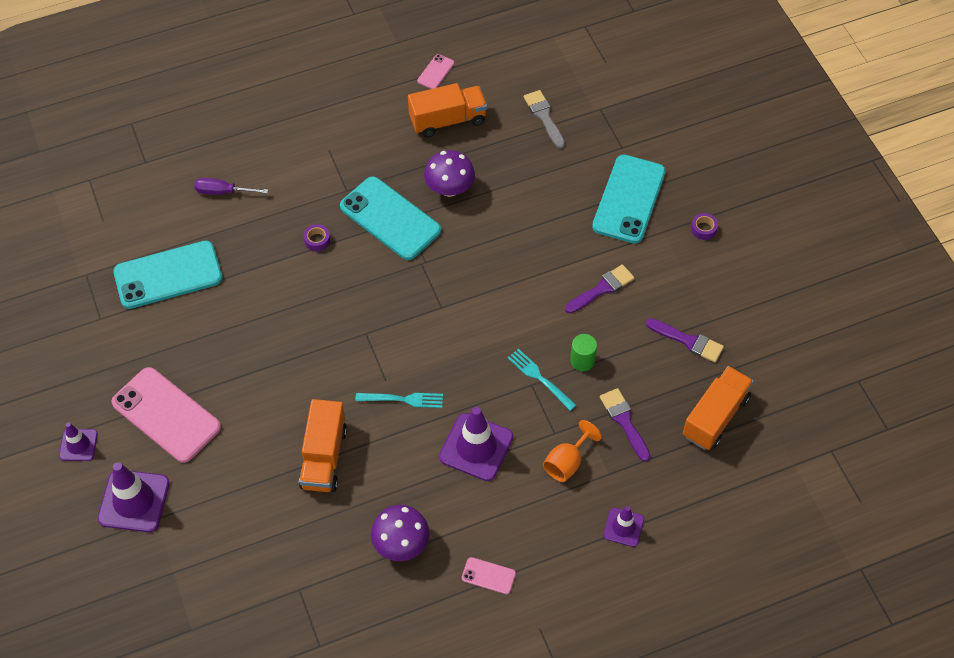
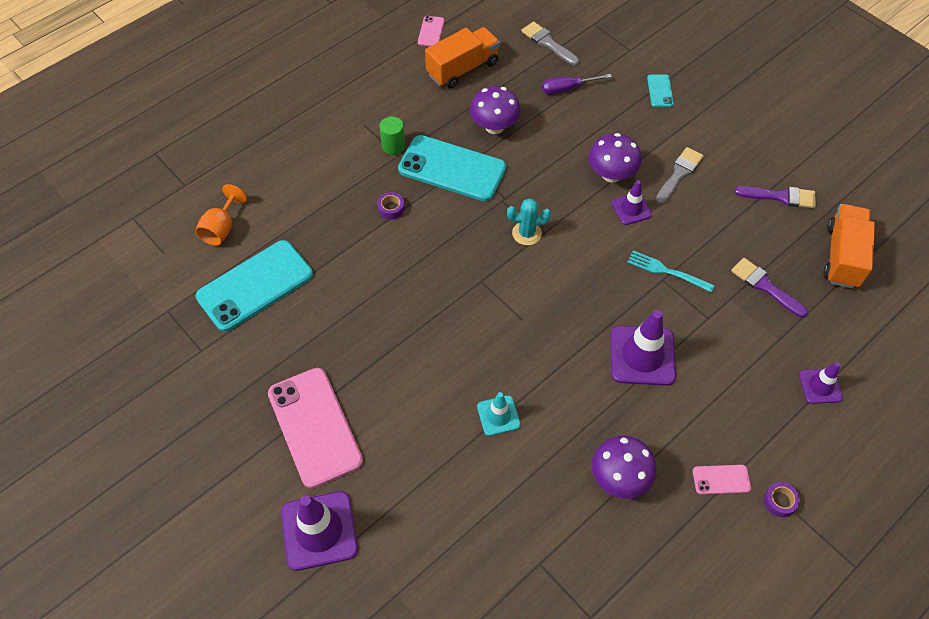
camera: 20 degrees left, 0 degrees up
(78, 445) = (232, 490): purple traffic cone -> purple traffic cone (631, 209)
(166, 415) = (314, 427): pink phone -> pink phone turned 45 degrees clockwise
(223, 192) = (276, 190): purple screwdriver -> purple screwdriver (567, 88)
(324, 457) = (498, 415): orange truck -> turquoise traffic cone
(403, 399) = (548, 333): turquoise fork -> none
(429, 302) = (526, 233): none -> turquoise cactus
(536, 269) = (611, 174): none -> purple mushroom
(567, 462) = (734, 342): orange goblet -> orange goblet (221, 228)
(582, 360) = (697, 243): green cylinder -> green cylinder (393, 146)
(602, 288) = (679, 174): purple brush -> grey brush
(629, 199) = (660, 91): turquoise phone -> turquoise phone, size x0.44
(703, 229) = (738, 97): purple tape -> purple tape (779, 501)

